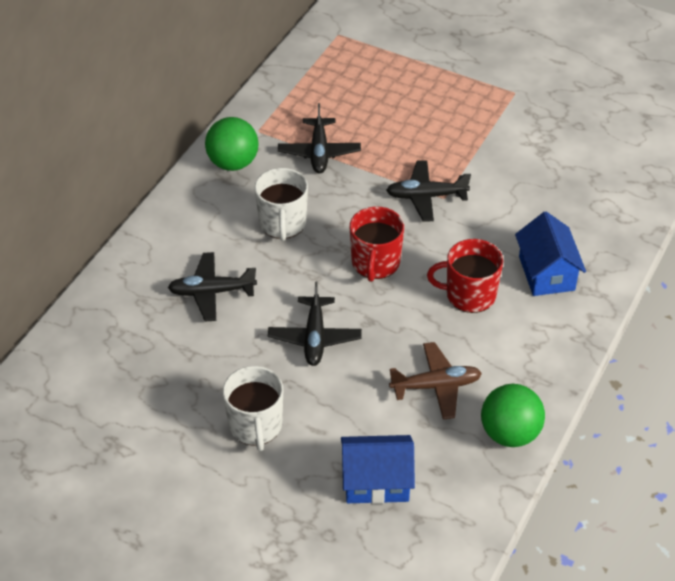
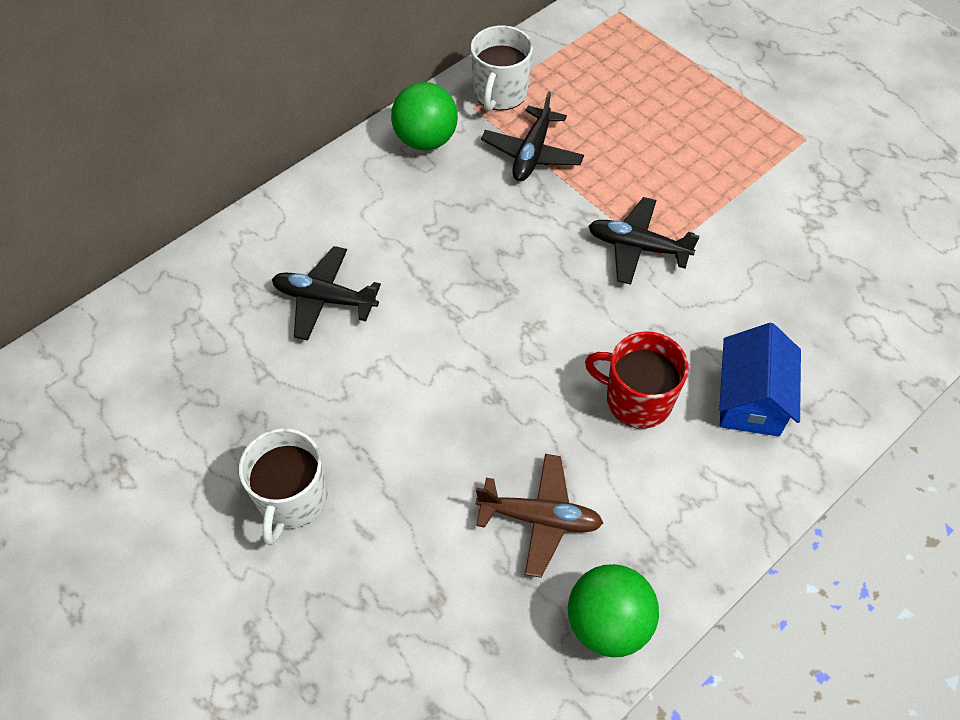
camera: 20 degrees right, 10 degrees up
(282, 223) = (448, 233): white mug -> white mug (500, 93)
(314, 337) = (418, 399): black plane -> none
(375, 263) = (536, 319): red mug -> none
(376, 482) = (404, 634): blue house -> none

